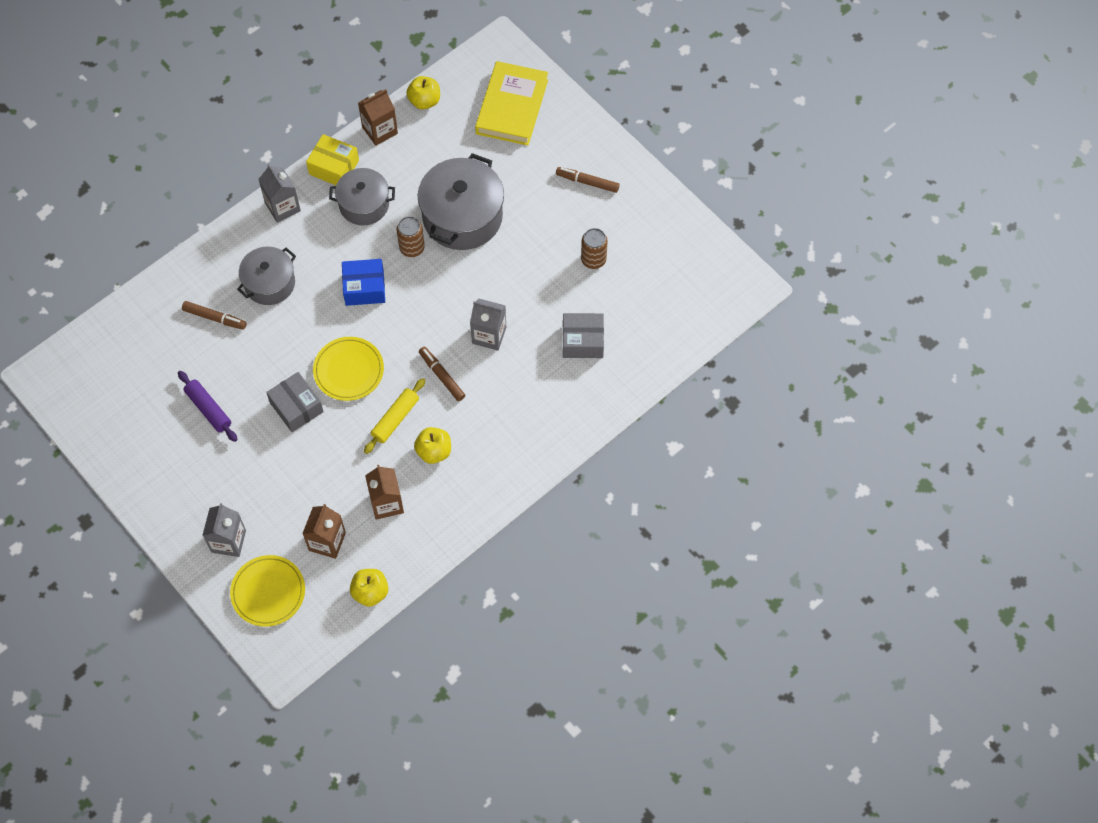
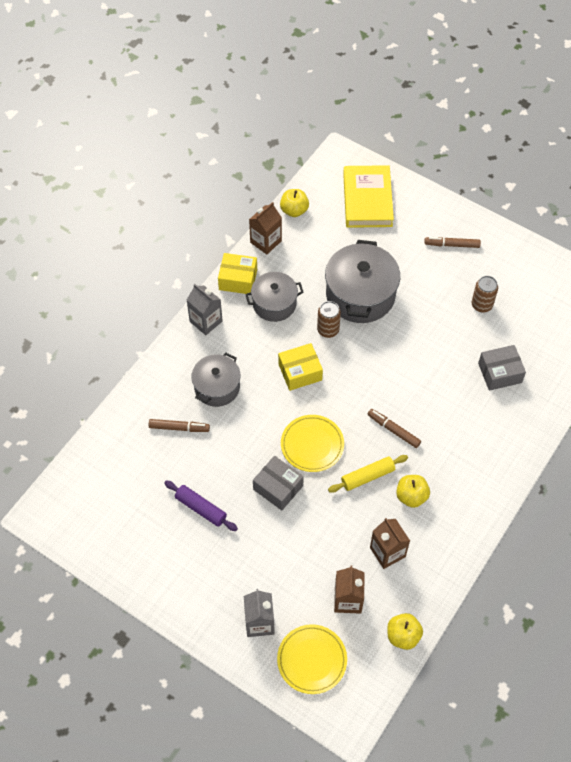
camera: 15 degrees left, 5 degrees down
(364, 288) = (300, 372): blue box -> yellow box
(395, 419) = (367, 476): yellow rolling pin -> yellow rolling pin turned 45 degrees clockwise
(489, 335) = (420, 386): grey carton -> none

